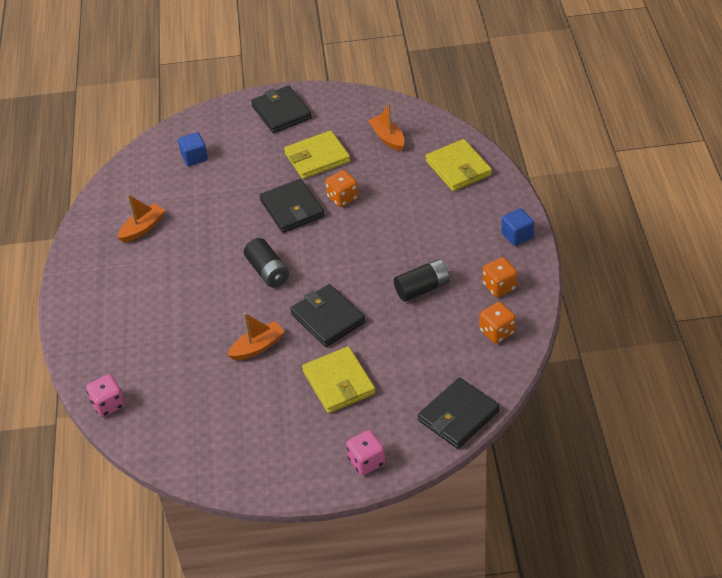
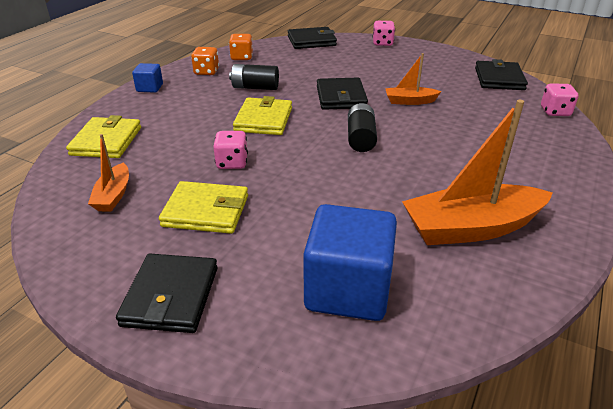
camera: 150 degrees left, 10 degrees down
(143, 228) = (471, 228): orange boat -> orange boat, size x1.95
(194, 157) = (348, 289): blue cube -> blue cube, size x2.08
(292, 209) = (288, 175): black wallet -> black wallet (499, 79)
(339, 382) = (367, 70): yellow wallet -> yellow wallet (263, 120)
(342, 198) = (232, 163): orange dice -> pink dice

